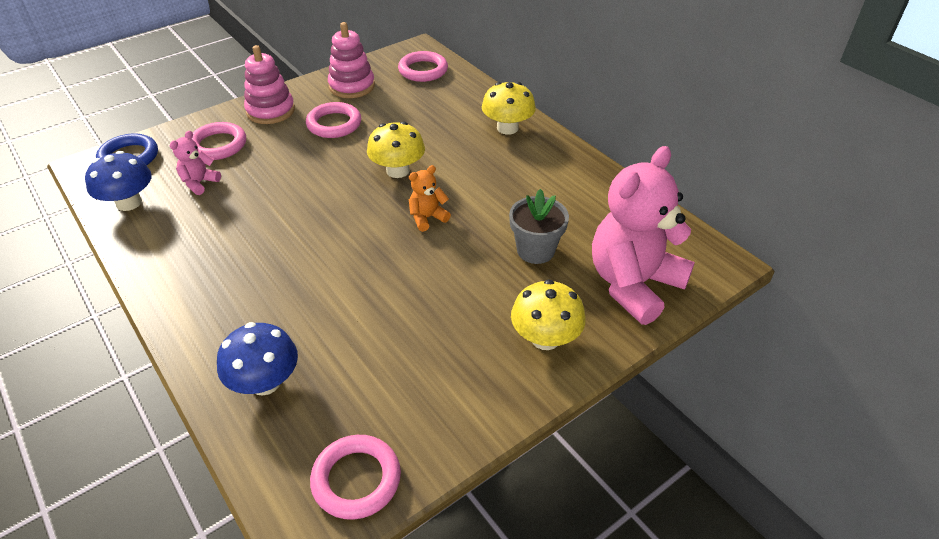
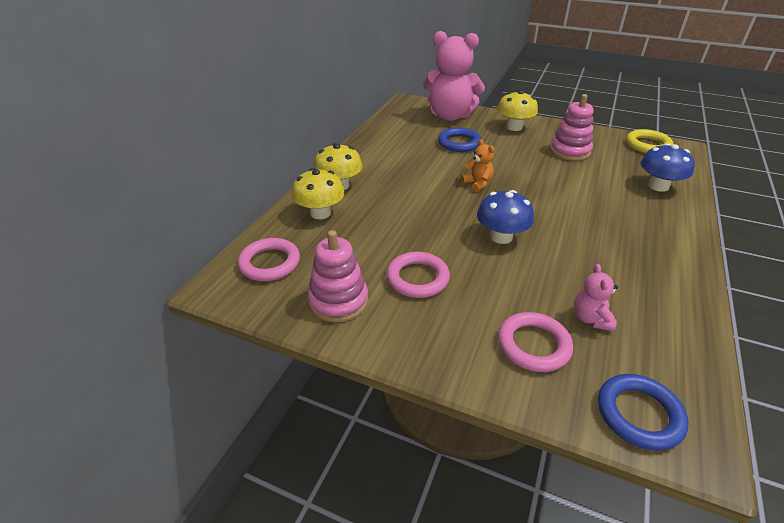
camera: 120 degrees left, 5 degrees down
(129, 202) = (673, 351): blue mushroom -> blue mushroom (501, 236)
(199, 183) = (590, 318): pink teddy bear -> pink teddy bear turned 90 degrees clockwise
(270, 111) = (439, 341): pink stacking toy -> pink stacking toy (569, 151)
(356, 479) = (647, 145): pink ring -> yellow ring
(397, 170) = (444, 214): yellow mushroom -> yellow mushroom (320, 213)
(427, 218) = (477, 184): orange teddy bear -> orange teddy bear turned 150 degrees counterclockwise
(535, 250) = (459, 143): grey flower pot -> blue ring

